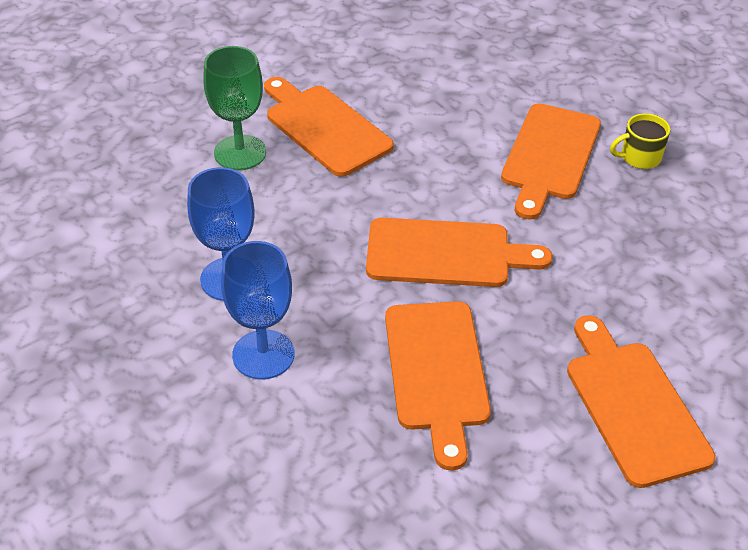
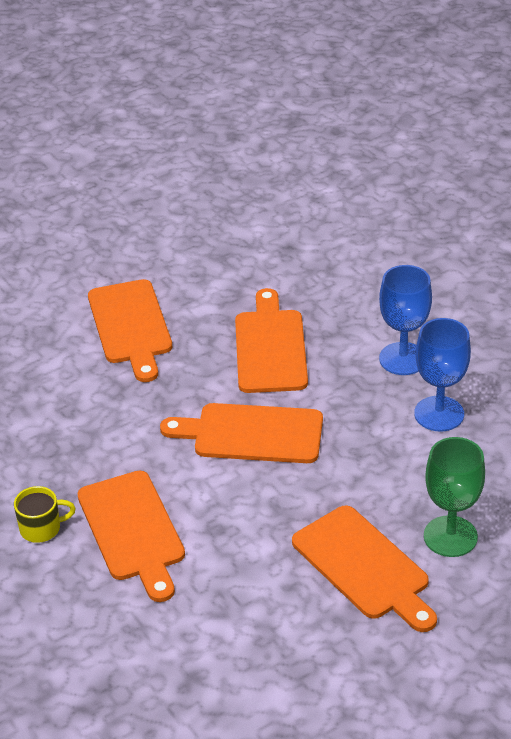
camera: 175 degrees left, 5 degrees down
(549, 156) = (132, 530): orange cutting board -> orange cutting board turned 135 degrees clockwise

